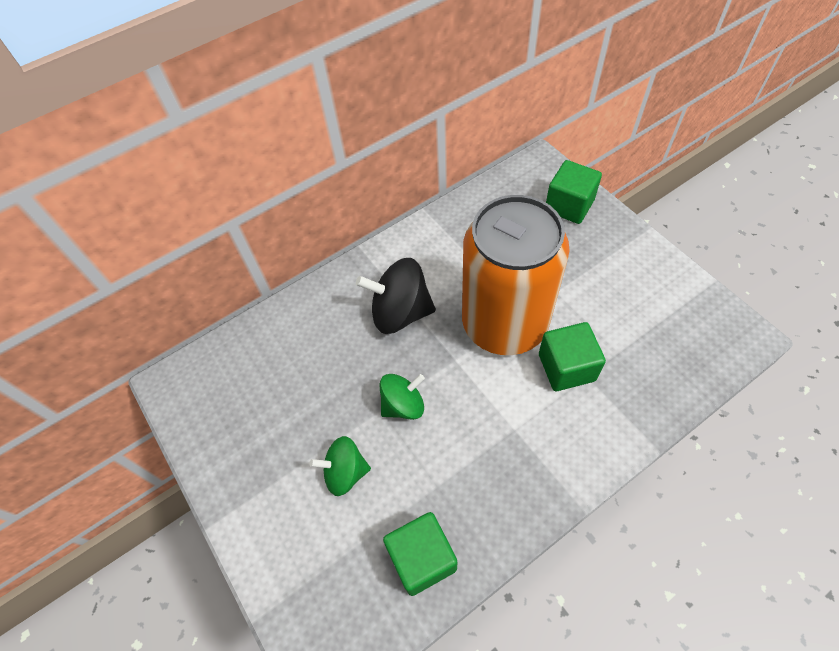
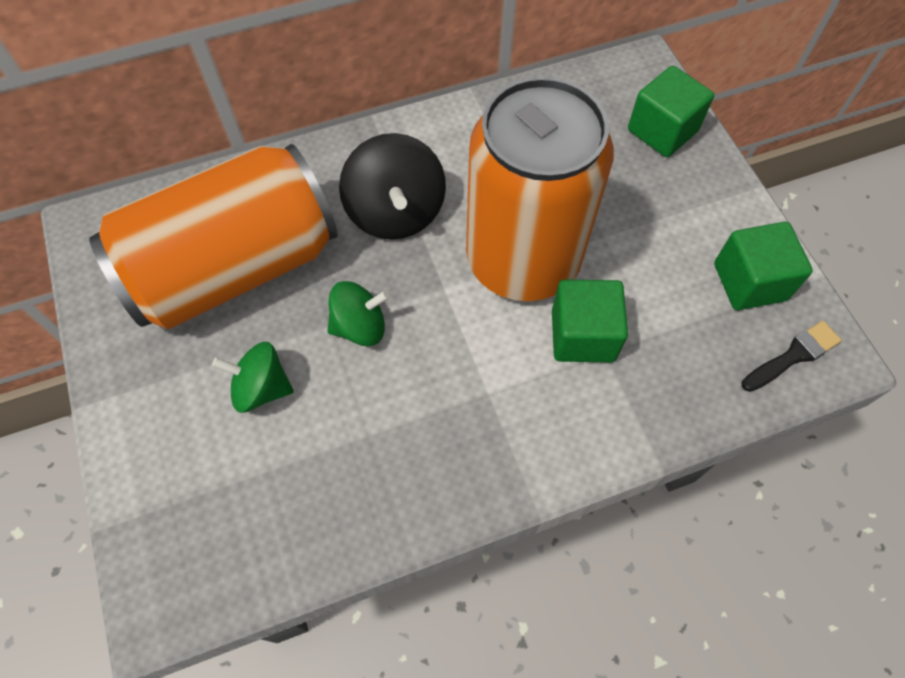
camera: 10 degrees right, 5 degrees up
(294, 385) = (235, 267): none -> orange can
(400, 312) = (395, 212): black spinning top -> black spinning top turned 120 degrees counterclockwise
(422, 558) = (319, 516): green cube -> green cube (749, 282)
(717, 342) = (793, 356): none -> black brush

